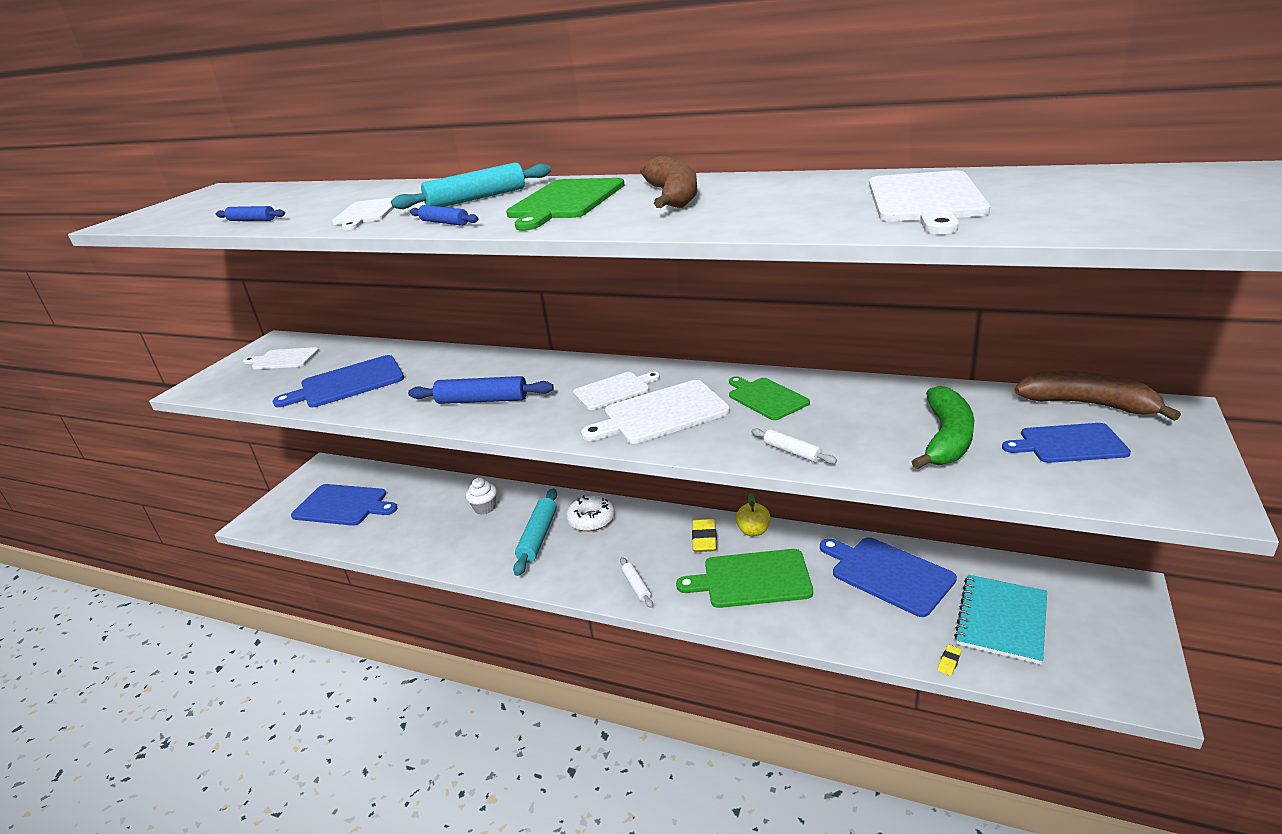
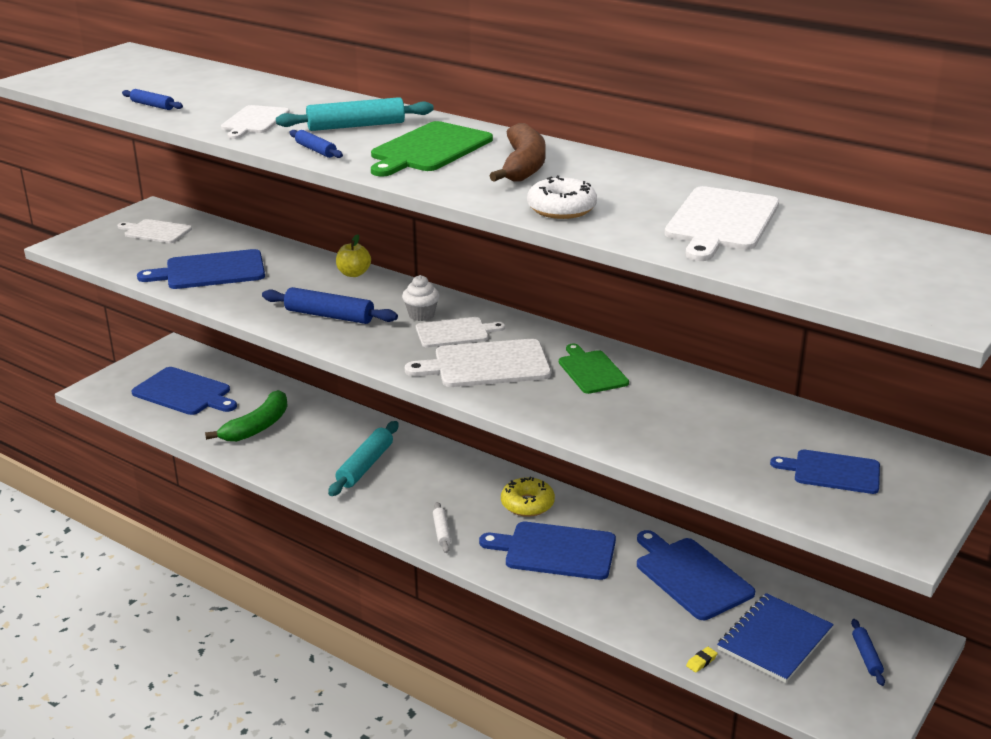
camera: 10 degrees right, 0 degrees up
(485, 508) = (323, 426): white cupcake -> white cupcake (421, 315)
(591, 519) = (424, 461): white donut -> white donut (561, 209)
(704, 539) = (527, 504): yellow eraser -> yellow donut
(752, 579) = (556, 550): green cutting board -> blue cutting board
(753, 531) = (580, 507): yellow apple -> yellow apple (354, 274)
(792, 452) = (583, 425): white rolling pin -> none
(946, 438) = (728, 443): green banana -> green banana (257, 426)
(1001, 620) = (775, 640): turquoise notebook -> blue notebook
(1088, 404) = (883, 442): brown banana -> none
(1093, 616) = (866, 656): none -> blue rolling pin

